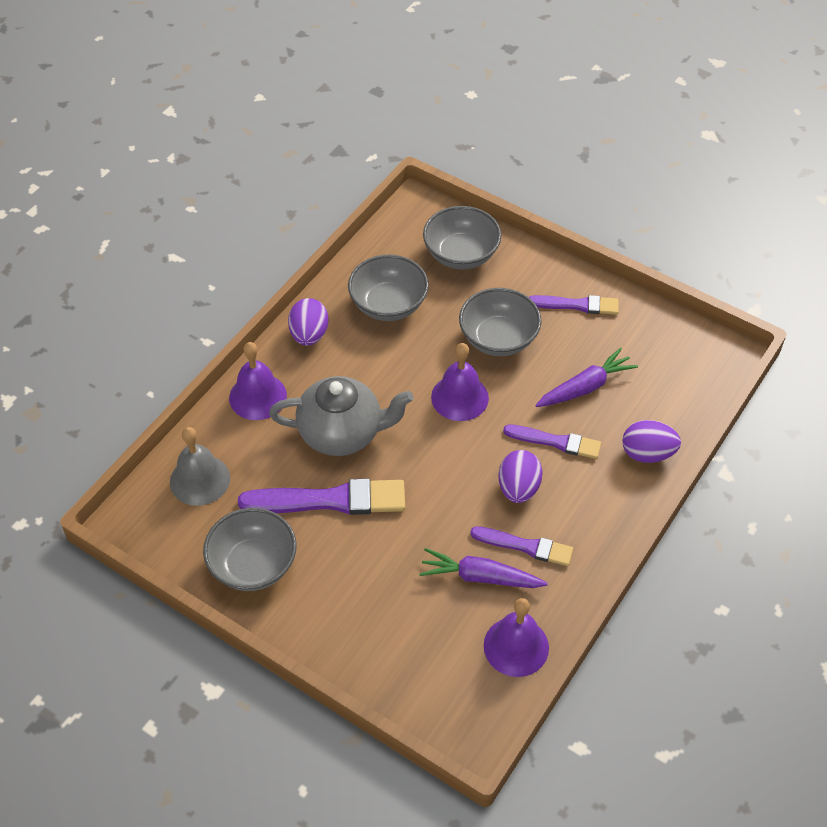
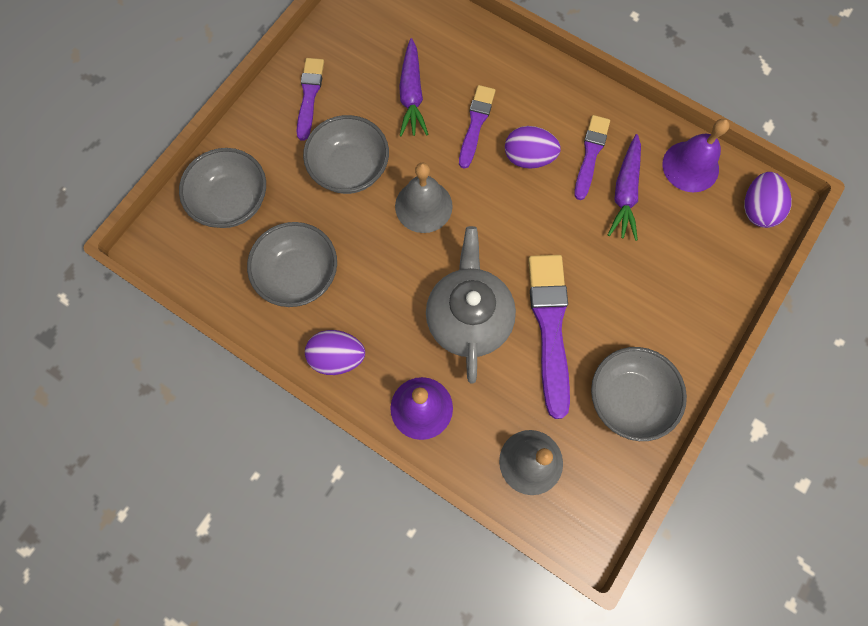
camera: 90 degrees left, 20 degrees up
(459, 397) = (423, 206): purple bell -> grey bell
(585, 387) = (411, 95): purple carrot -> purple carrot turned 150 degrees counterclockwise
(647, 453) = (487, 51): purple egg -> purple egg (757, 209)

